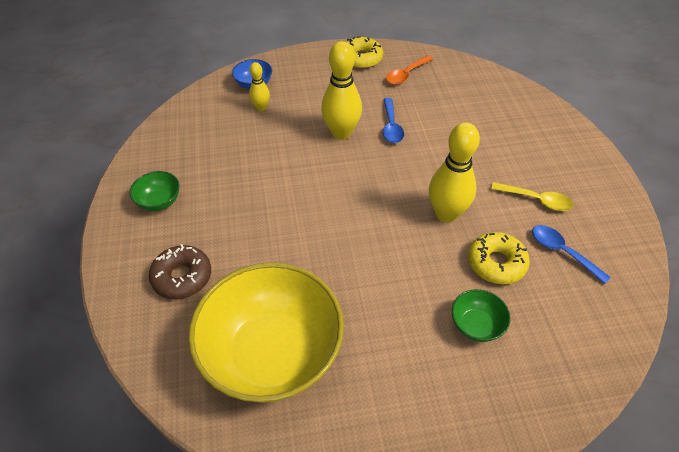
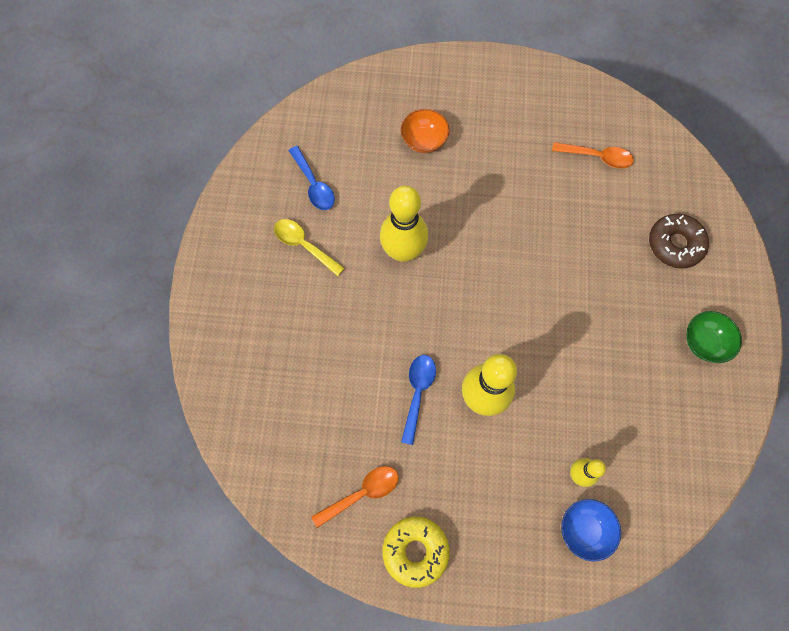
camera: 165 degrees left, 20 degrees up
(272, 354) = (597, 157): yellow bowl -> orange spoon
(476, 325) = (424, 140): green bowl -> orange bowl
(496, 263) = (380, 189): yellow donut -> none

